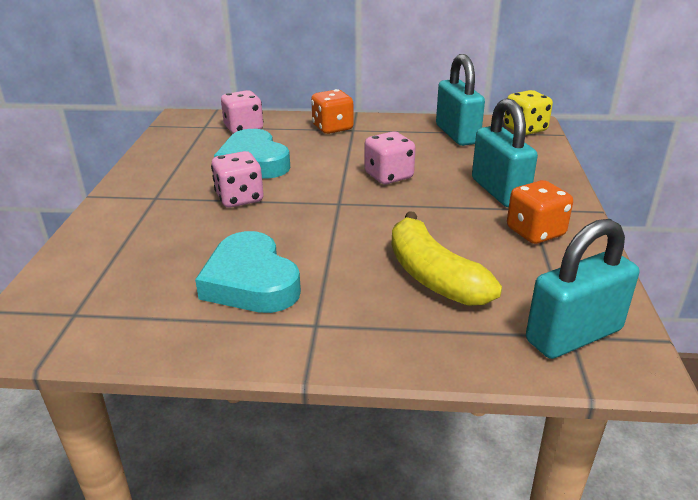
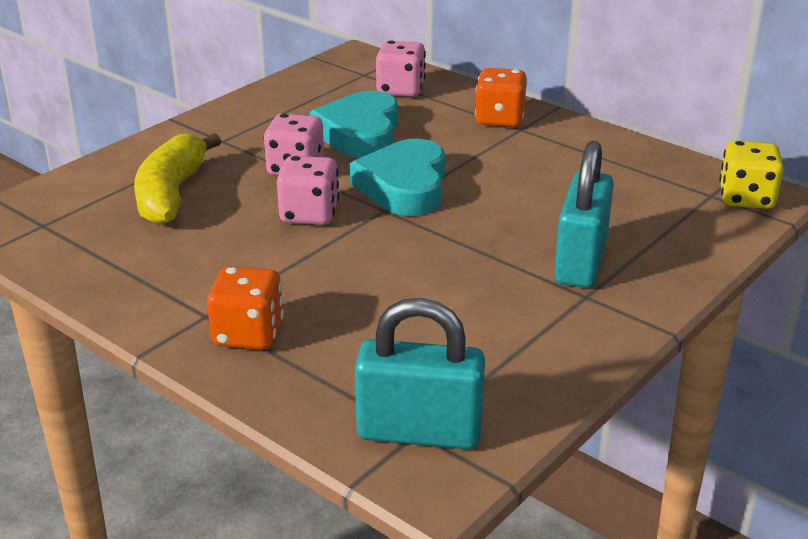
camera: 35 degrees right, 0 degrees up
(251, 282) = (202, 255): turquoise heart -> turquoise heart (404, 186)
(389, 176) = (479, 199): pink dice -> pink dice (309, 214)
(433, 276) = (369, 319): yellow banana -> yellow banana (171, 194)
(457, 134) = (640, 176): turquoise padlock -> none
(535, 232) = (547, 322): orange dice -> orange dice (248, 334)

